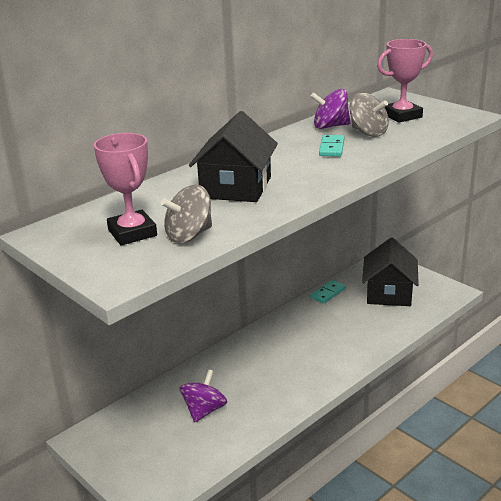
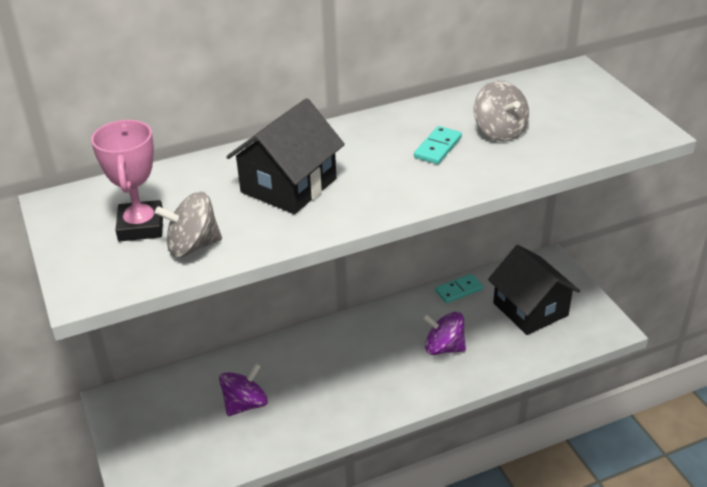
camera: 20 degrees right, 10 degrees up
(330, 126) = (462, 110): purple spinning top -> purple spinning top (443, 347)
(389, 293) = (530, 309): black house -> black house turned 60 degrees counterclockwise
(402, 116) = (562, 111): pink trophy -> none

